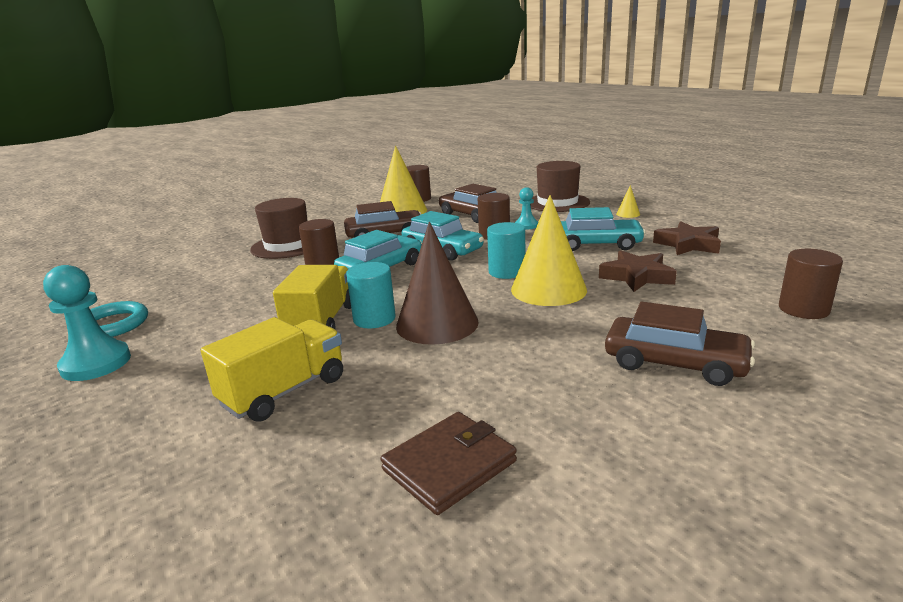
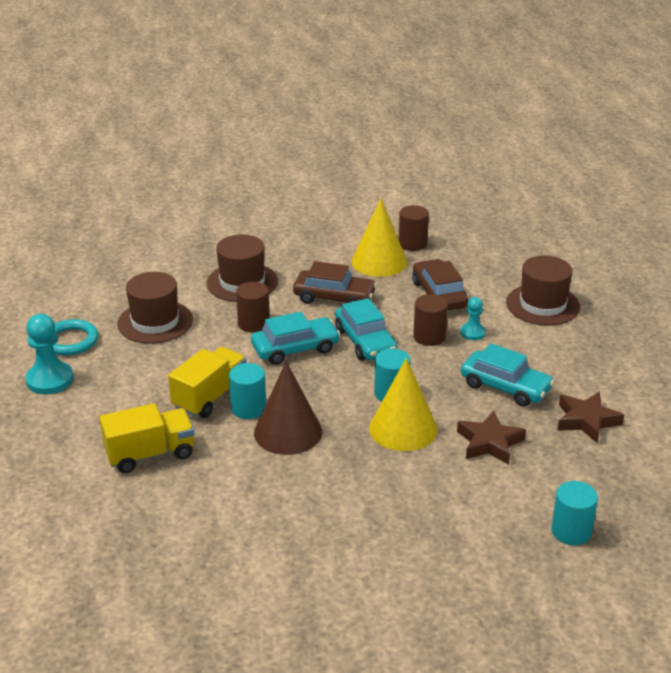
camera: 25 degrees right, 10 degrees up
(212, 288) = (155, 322): none -> brown hat
(449, 465) = (205, 547): brown wallet -> none
(628, 214) = (589, 352): yellow cone -> none
(674, 363) = (411, 536): brown car -> none
(803, 309) = (571, 531): brown cylinder -> turquoise cylinder

